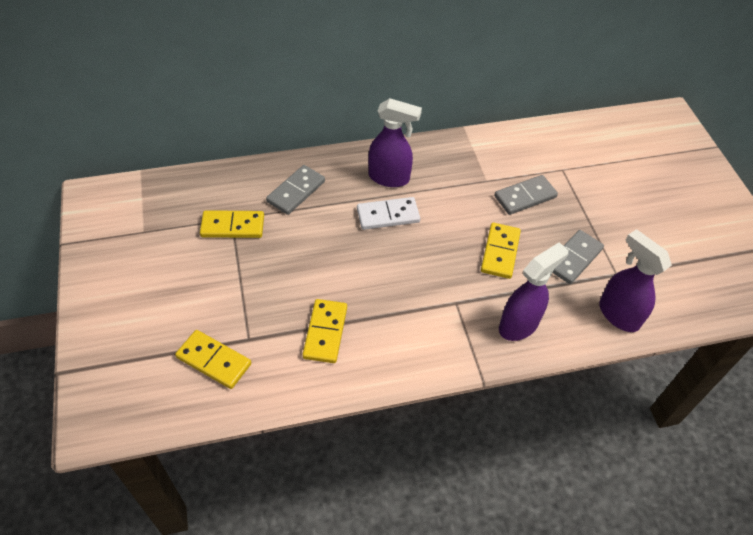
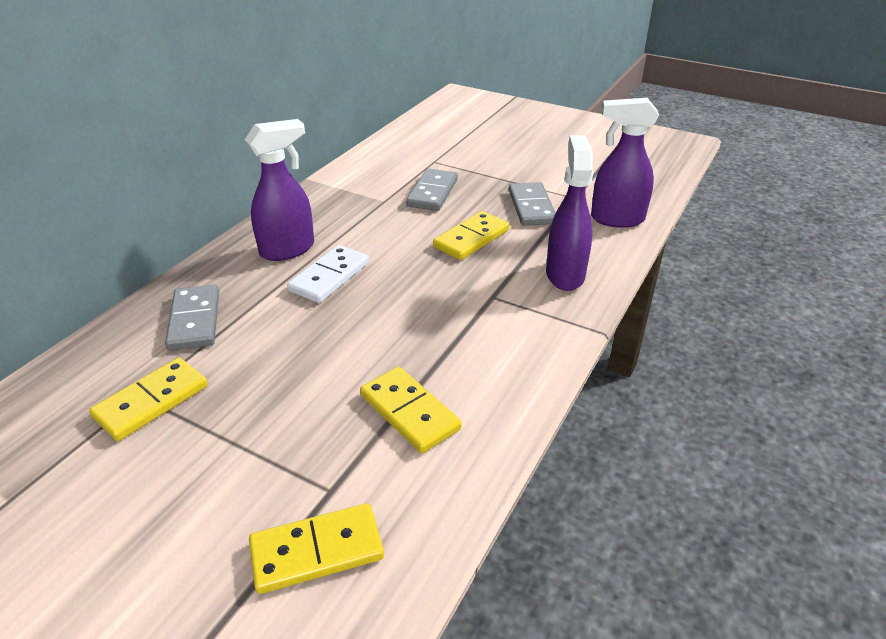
camera: 45 degrees left, 15 degrees down
(500, 252) = (471, 238): yellow domino -> yellow domino turned 75 degrees clockwise

